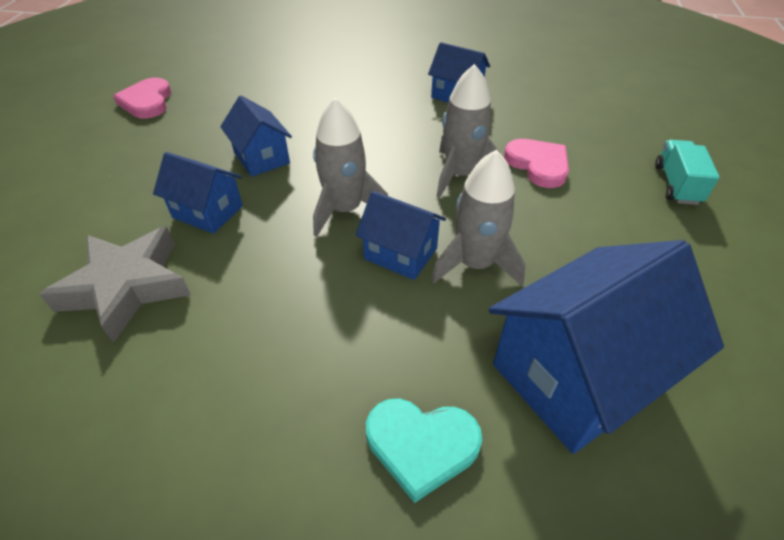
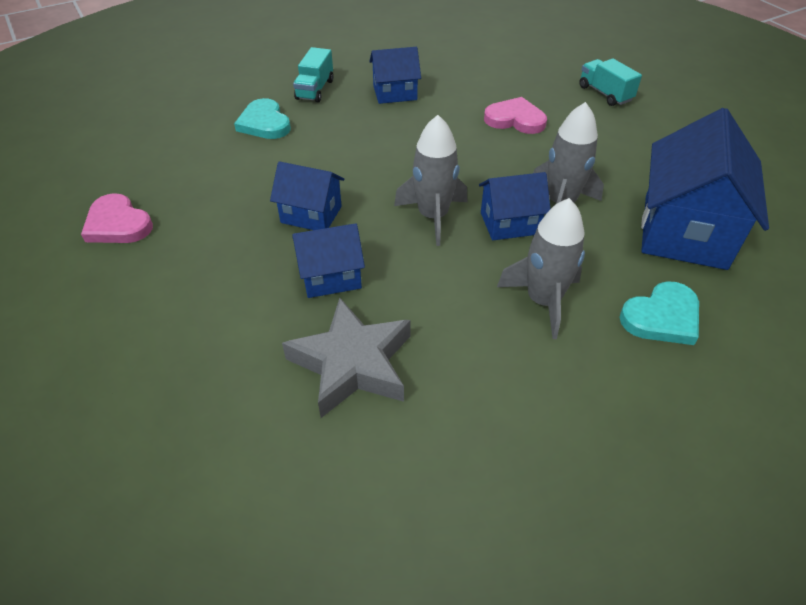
camera: 40 degrees left, 0 degrees up
(326, 76) = (264, 123): none -> turquoise heart
(396, 66) = (315, 89): none -> turquoise truck
(460, 175) = (476, 151): grey rocket -> grey rocket (543, 301)

